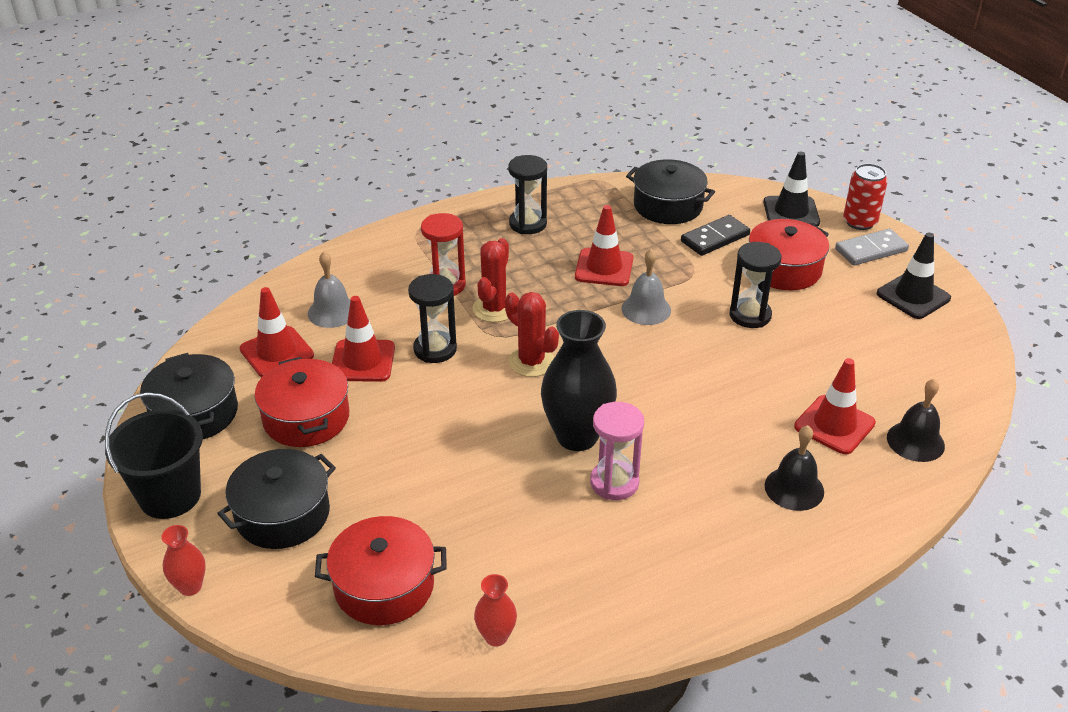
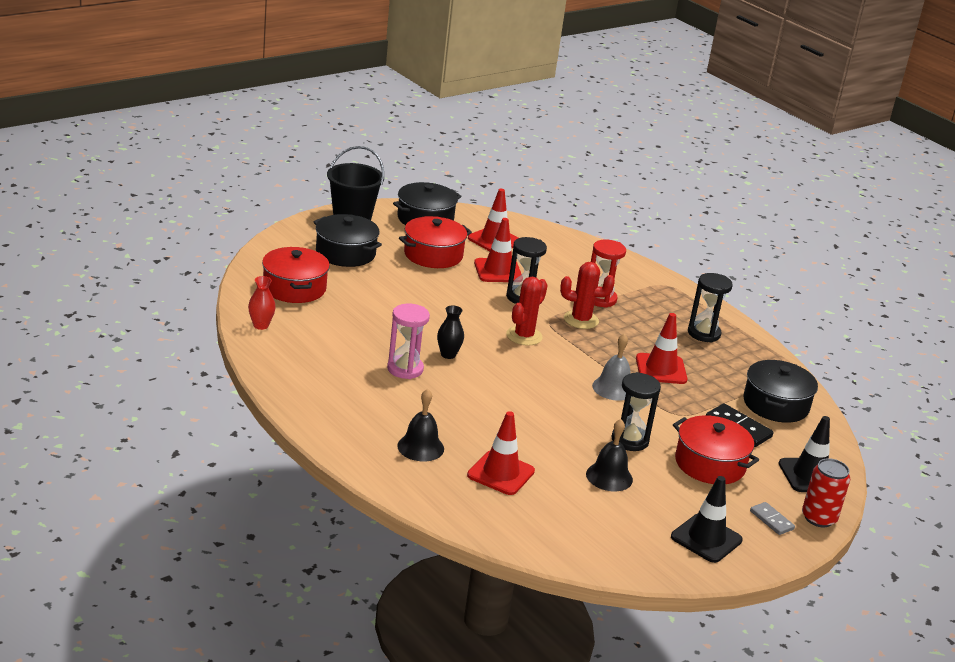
camera: 75 degrees right, 10 degrees down
(190, 586) = (283, 231): red vase -> none
(332, 312) = (547, 257): grey bell -> none
(577, 436) = (448, 355): black vase -> black vase, size x0.48
(871, 250) = (771, 520): grey domino -> grey domino, size x0.64
(915, 441) = (494, 514): black bell -> black bell (609, 477)

